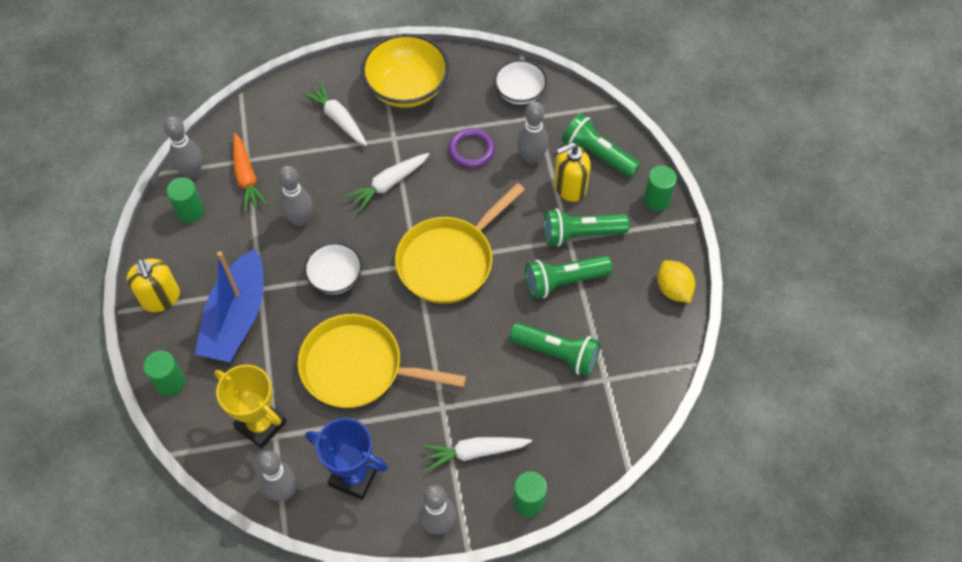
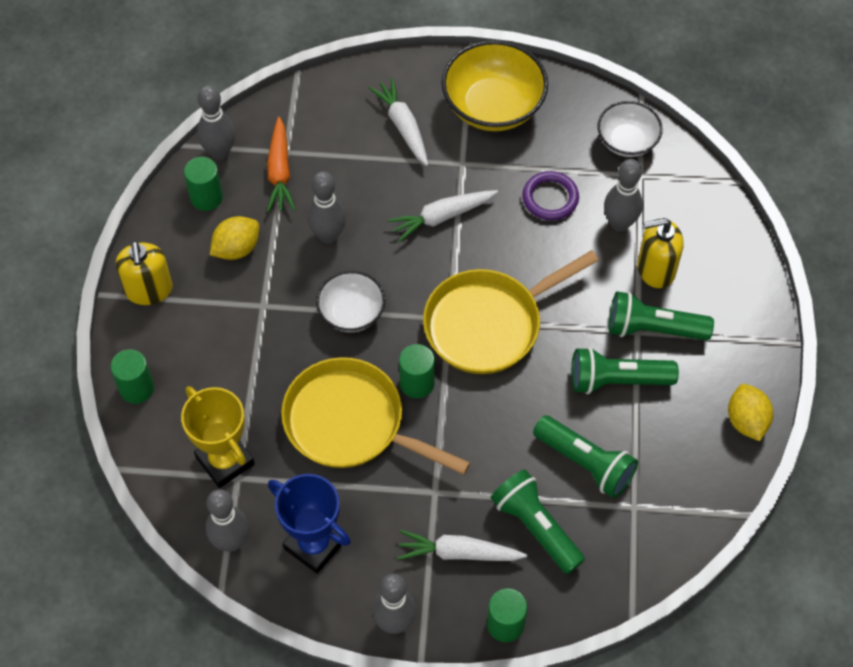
camera: 15 degrees right, 0 degrees up
(226, 247) = (236, 249): none -> yellow lemon
(237, 318) = (228, 333): blue boat -> none
(597, 155) = (700, 238): green flashlight -> green flashlight (536, 527)
(656, 199) = (757, 308): green cylinder -> green cylinder (417, 383)

